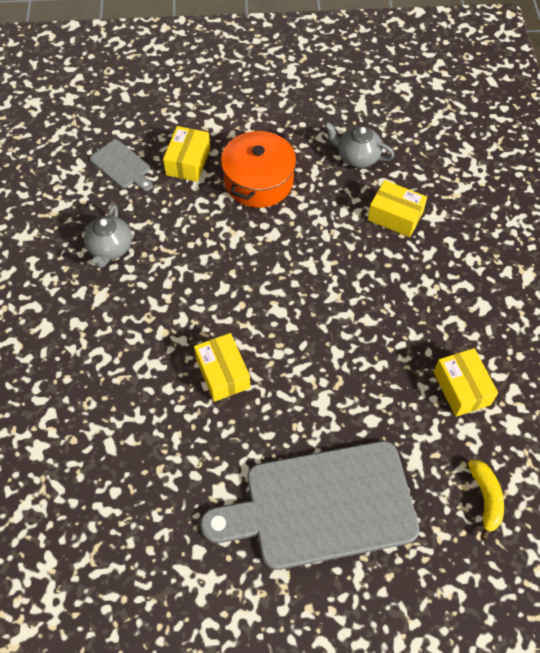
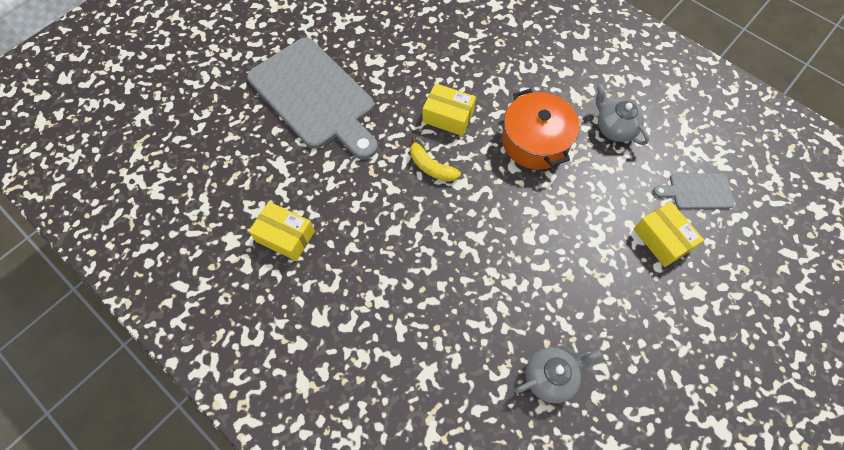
camera: 135 degrees right, 5 degrees up
(258, 181) = (593, 273): orange pot -> orange pot (535, 141)
(321, 506) = (315, 97): grey cutting board -> grey cutting board turned 105 degrees clockwise
(395, 216) = (459, 342): yellow box -> none
(485, 498) = (217, 177): yellow banana -> yellow banana (431, 167)

